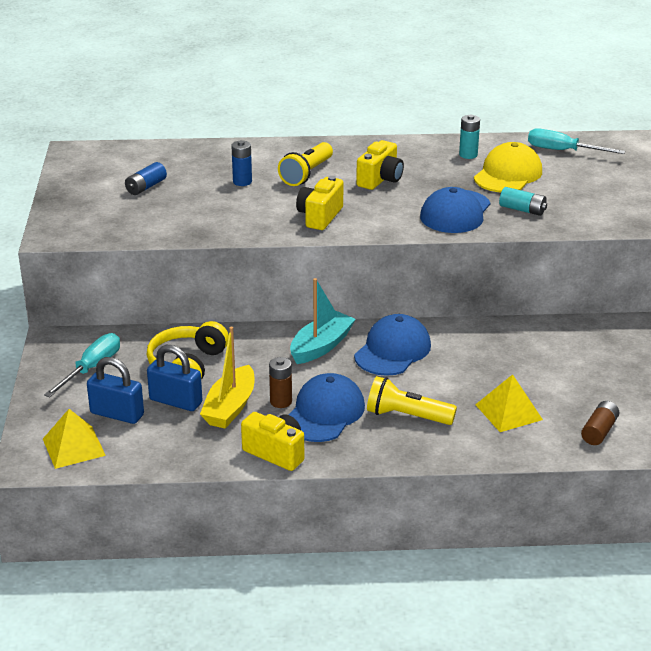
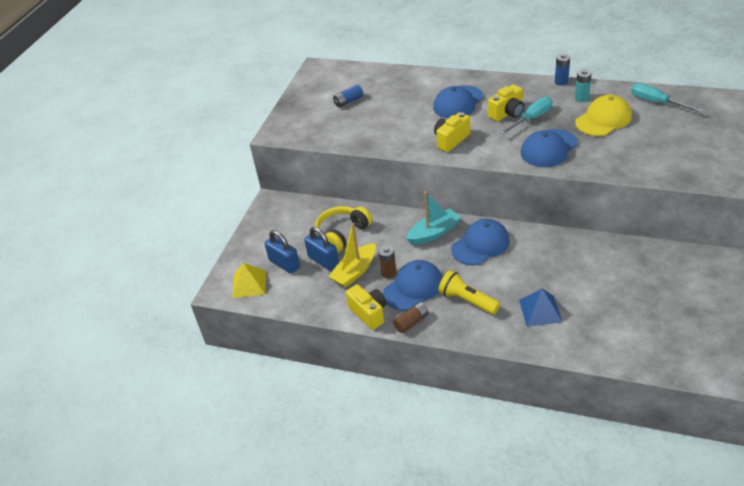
camera: 25 degrees right, 10 degrees up
(92, 368) = (283, 226): turquoise screwdriver -> turquoise screwdriver (531, 119)
(242, 182) = (412, 104): blue battery -> blue battery (561, 82)
(306, 174) = (458, 102): yellow flashlight -> blue cap
(509, 412) = (540, 311): yellow pyramid -> blue pyramid
(522, 210) = (600, 153): turquoise battery -> none
(599, 431) = (600, 340): brown battery -> brown battery (411, 322)

